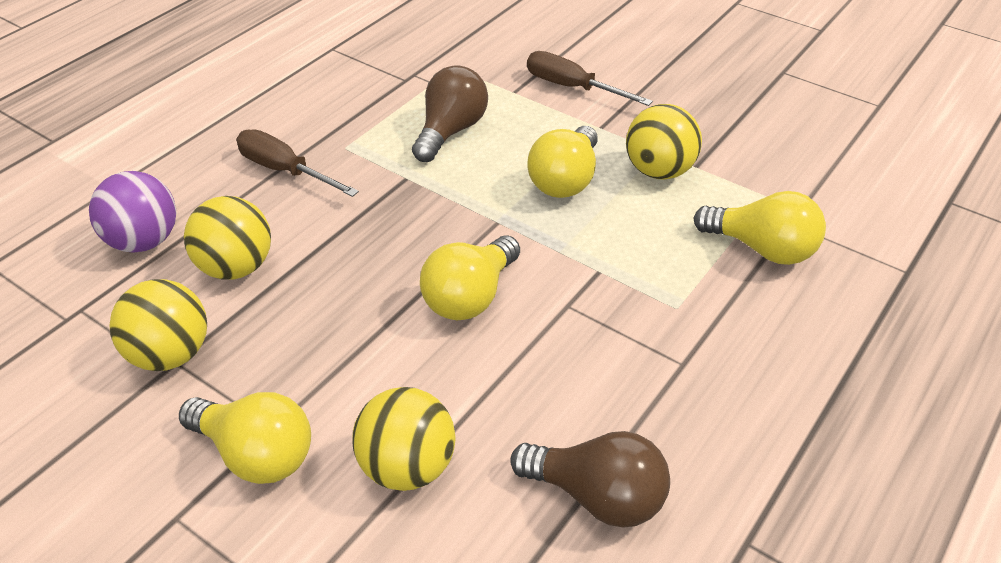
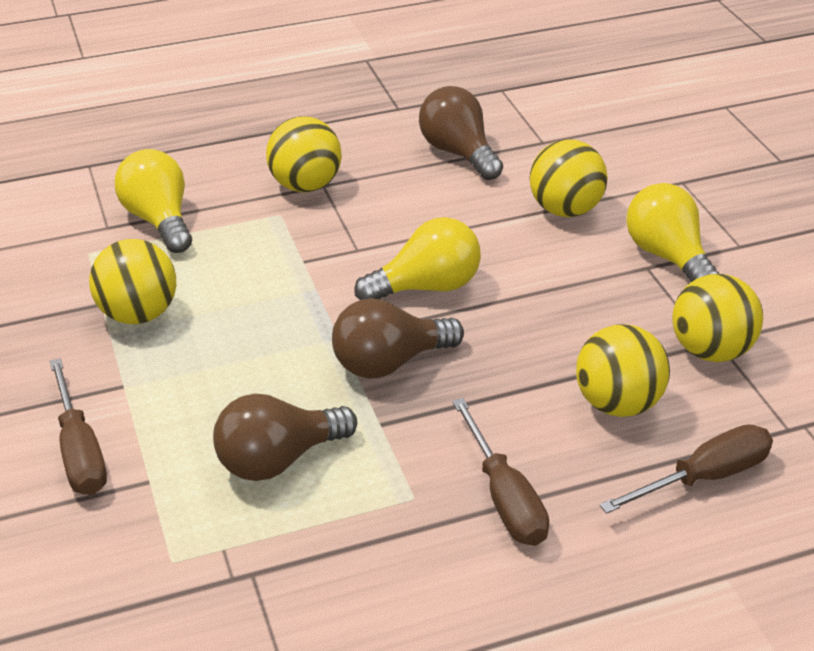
camera: 145 degrees left, 5 degrees down
(144, 241) = (704, 477): purple ball -> brown screwdriver
(439, 219) = (389, 362): none -> brown light bulb
(565, 180) = (232, 346): yellow light bulb -> none
(697, 353) = (305, 185): none -> yellow ball

